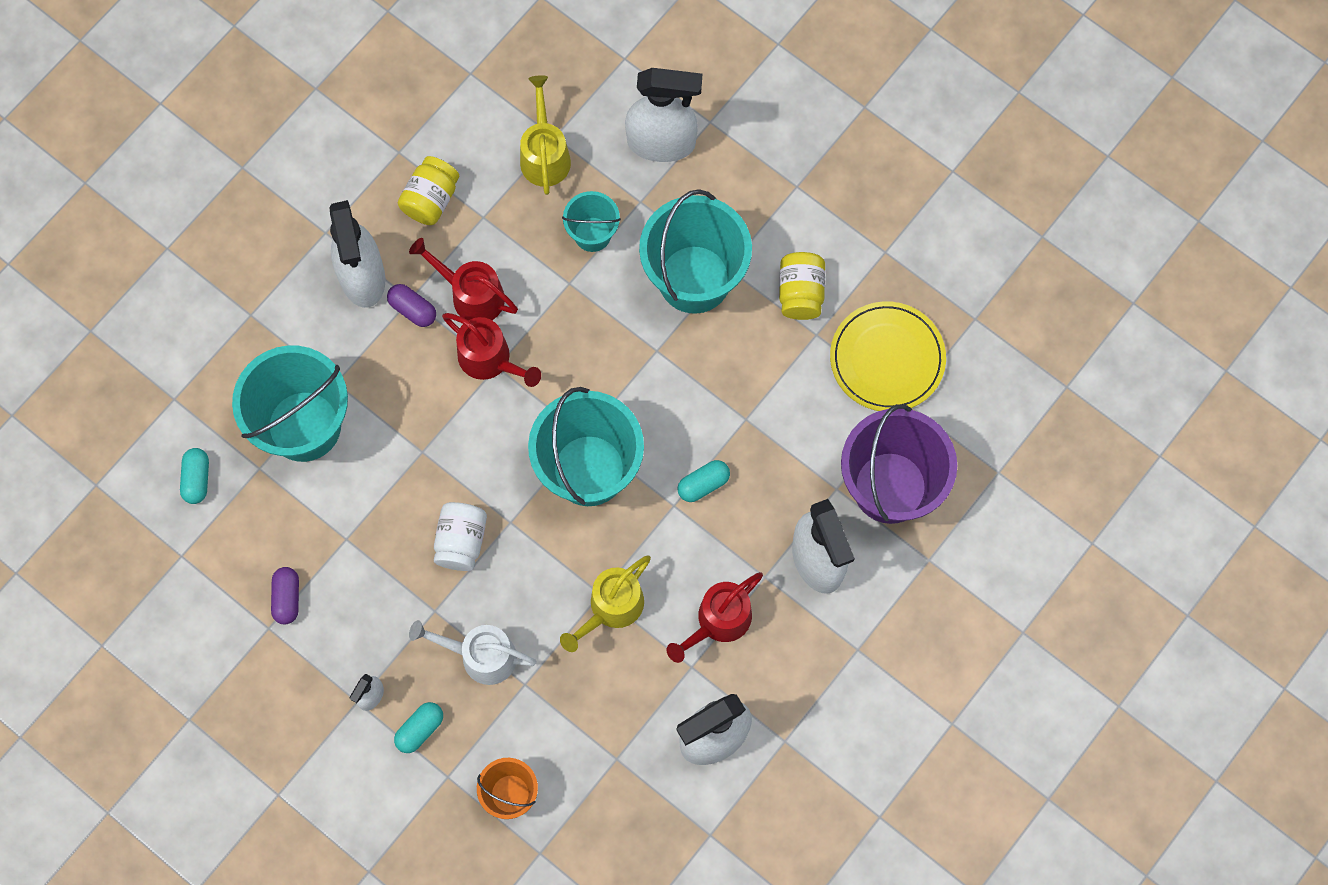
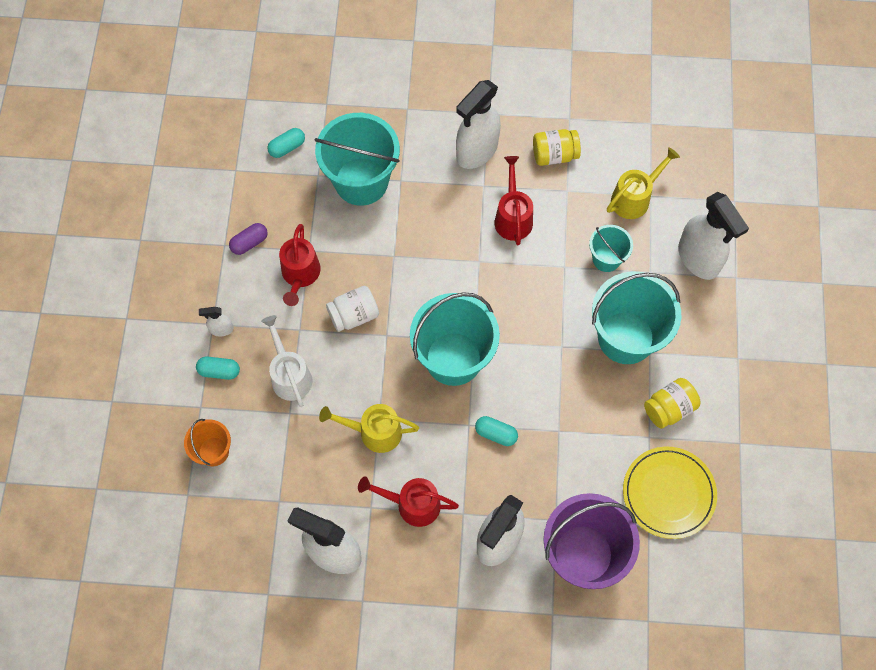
camera: 55 degrees right, 5 degrees down
(413, 309) = (478, 191): purple capsule -> none
(490, 360) = (480, 255): red watering can -> red watering can (300, 275)

